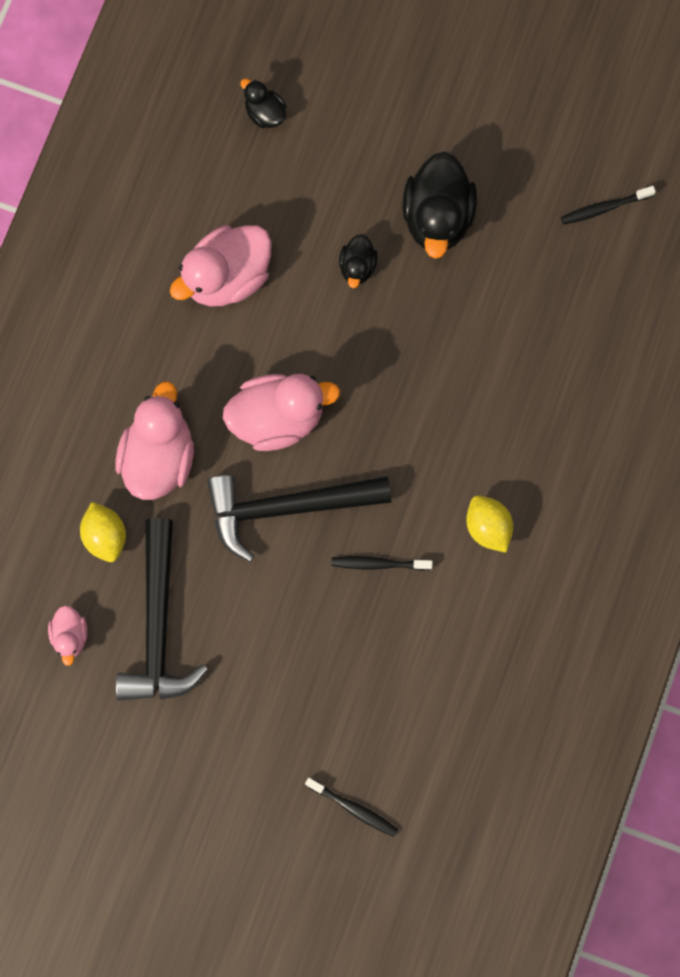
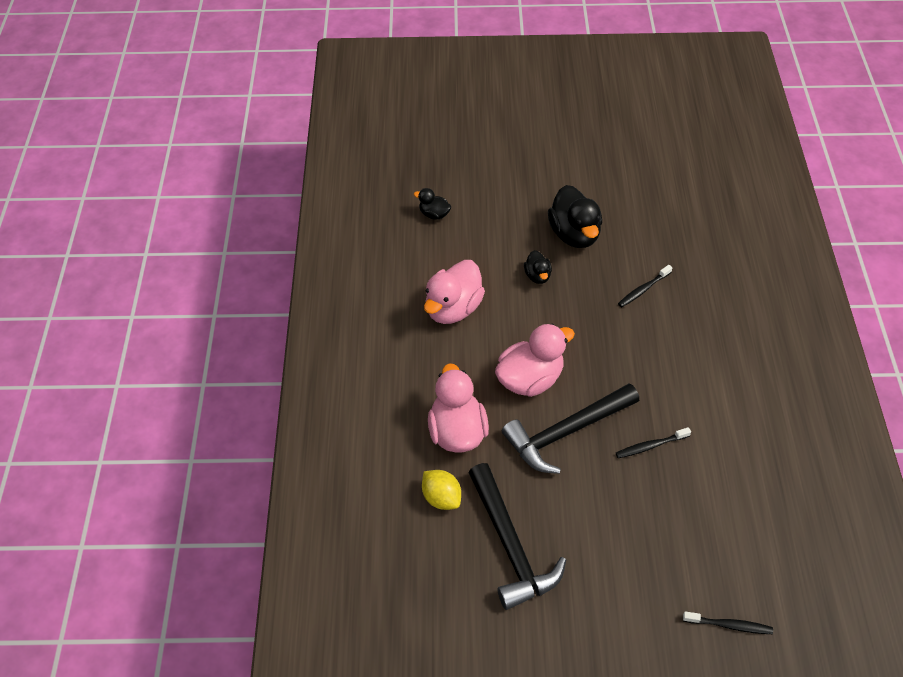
camera: 20 degrees left, 25 degrees down
(70, 636) = (445, 578): pink duck -> none
(488, 527) = (712, 397): yellow lemon -> none
(604, 208) = (675, 198): black toothbrush -> black toothbrush (643, 289)

